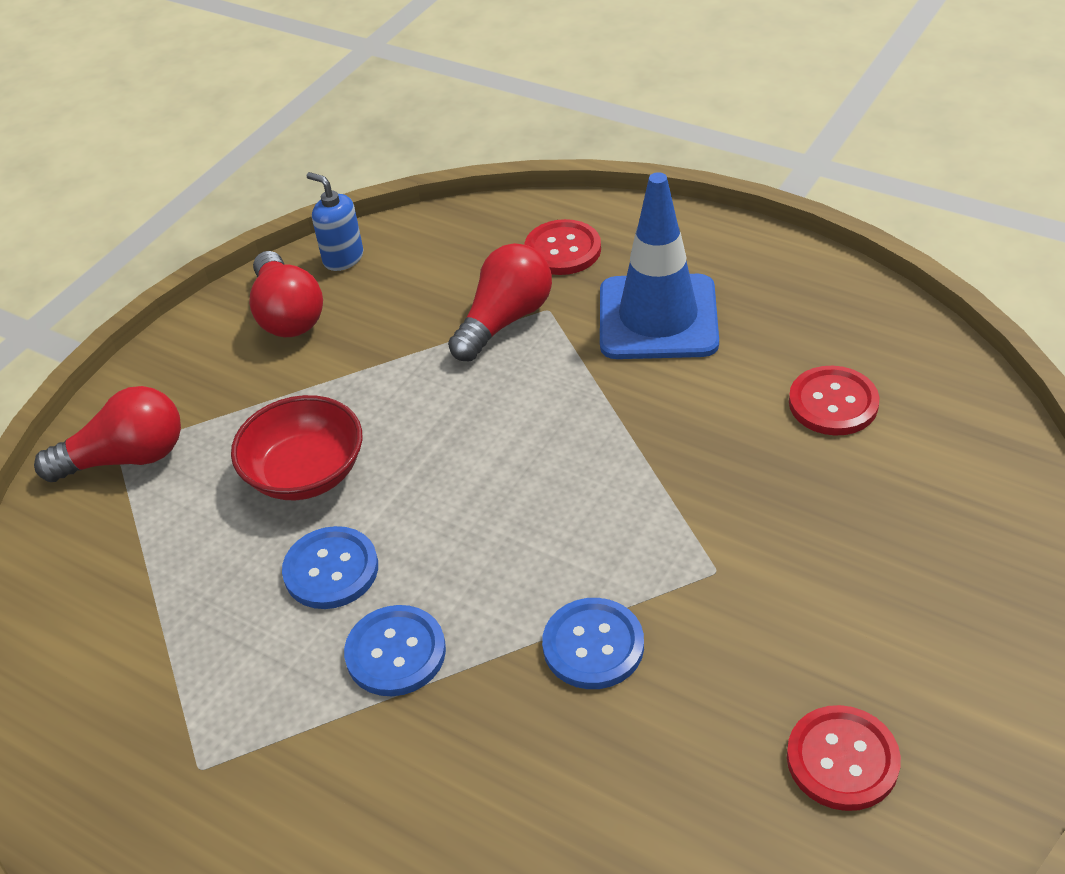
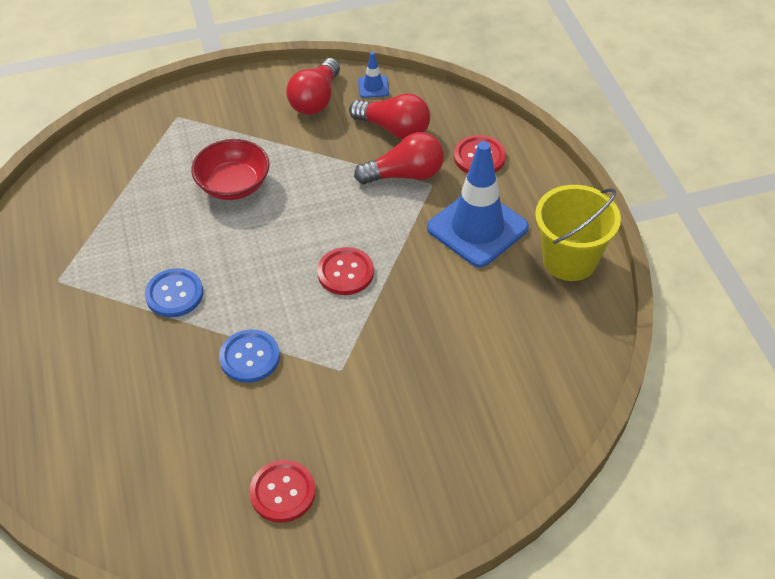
camera: 40 degrees right, 5 degrees up
(126, 458) = (176, 123): red light bulb -> red light bulb (394, 129)
(331, 570) = (193, 238): blue button -> none
(343, 258) = (373, 87): blue soap dispenser -> blue traffic cone
(791, 282) = (569, 260): none -> yellow bucket
(833, 403) = (501, 337): red button -> red button (345, 272)

